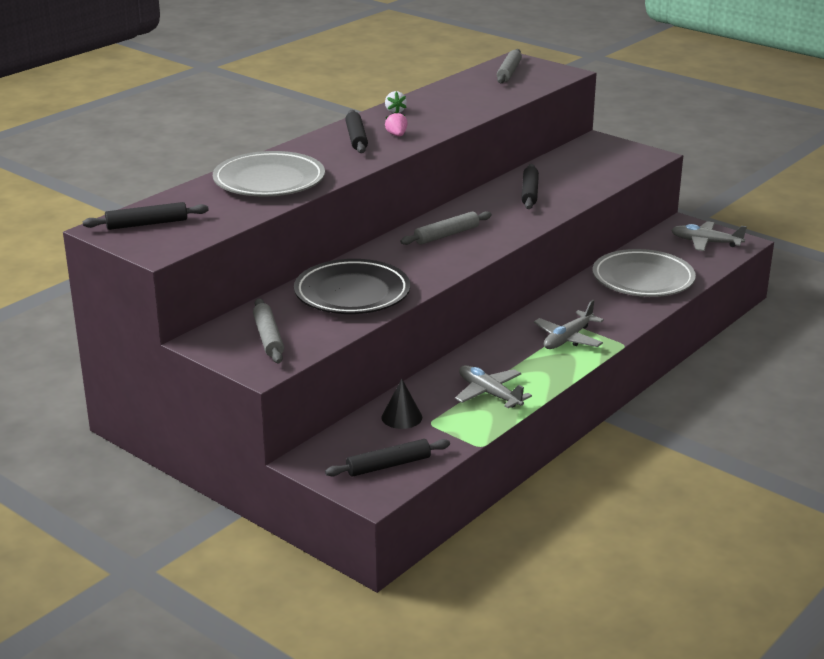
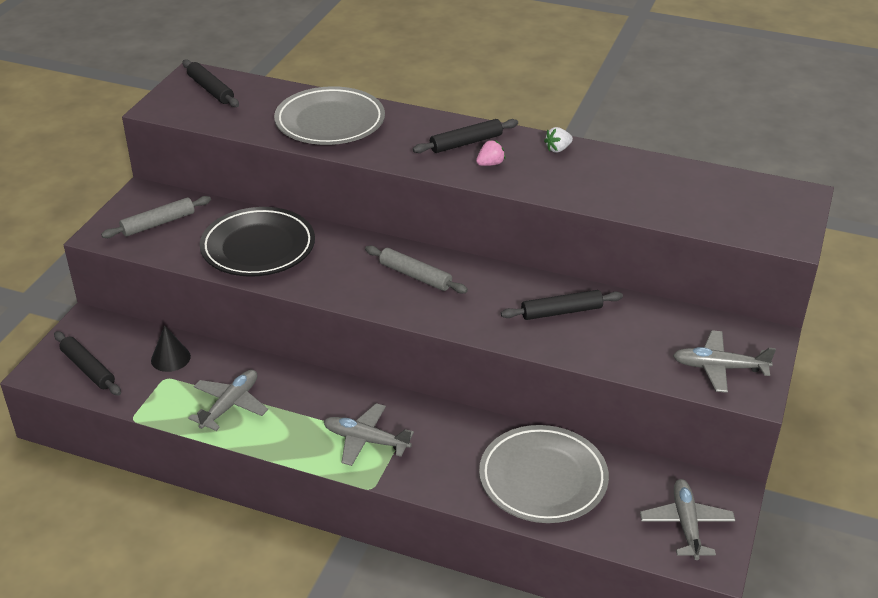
camera: 70 degrees right, 10 degrees up
(509, 72) = (749, 198): grey rolling pin -> none
(621, 159) = (719, 367): none -> grey plane

